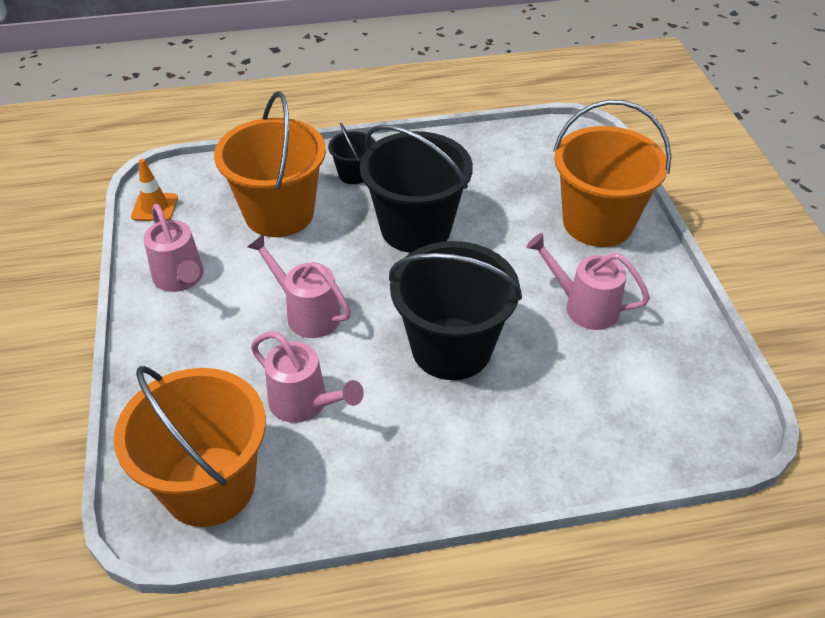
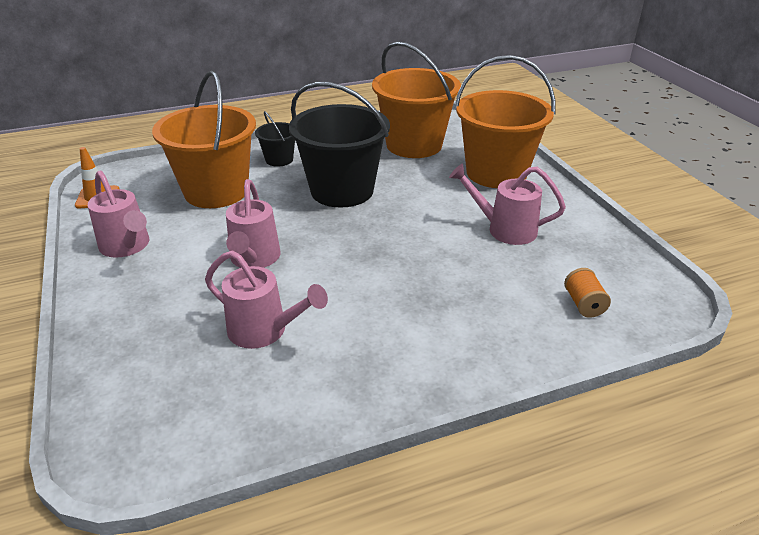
camera: 10 degrees left, 10 degrees down
(209, 486) = (174, 415): orange bucket -> orange bucket (414, 145)
(306, 313) = (254, 259): pink watering can -> pink watering can turned 120 degrees counterclockwise
(451, 348) = (396, 272): black bucket -> none
(640, 417) = (583, 304): none -> orange spool

